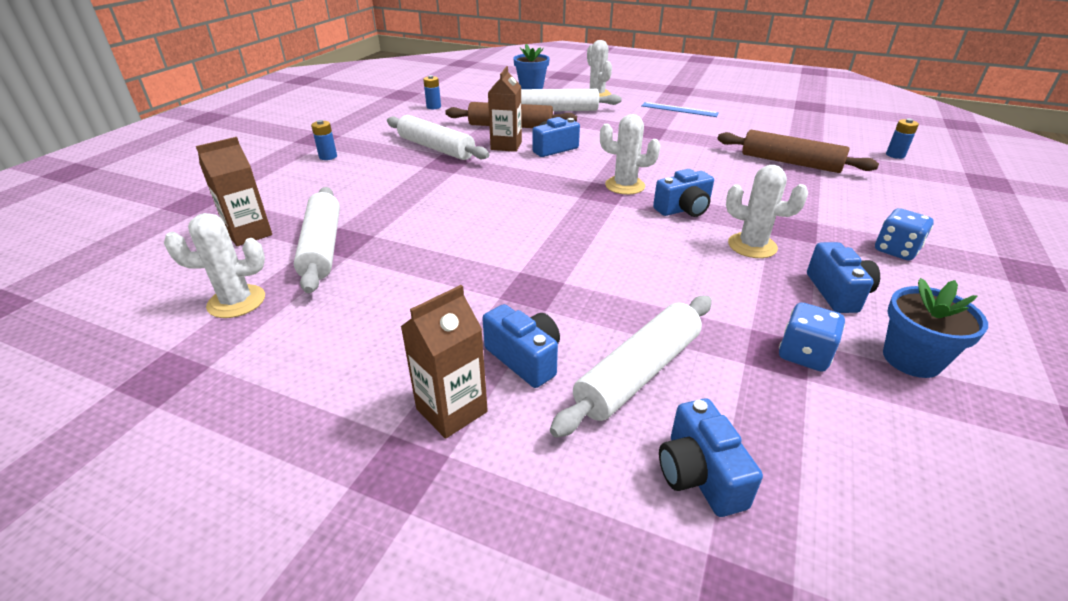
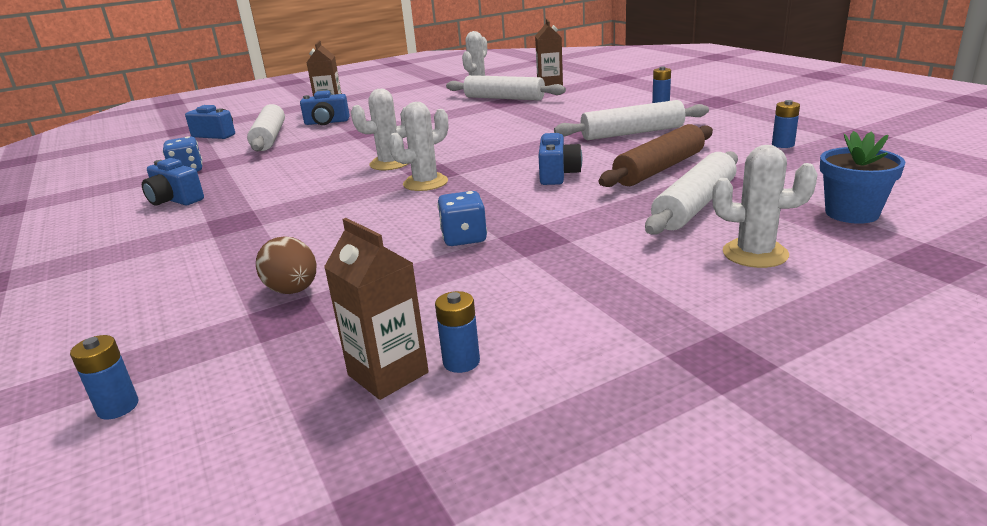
camera: 130 degrees right, 10 degrees down
(506, 145) = (598, 158): brown carton -> brown carton (388, 374)
(679, 109) = (589, 300): blue ruler -> none
(683, 209) = (346, 192): blue camera -> none
(751, 116) = (461, 362): none -> blue battery
(752, 246) = (260, 196): white cactus -> white cactus (390, 163)
(790, 162) = (293, 290): brown rolling pin -> brown egg
(896, 250) = (125, 246): blue dice -> blue dice (464, 238)
(911, 359) = (118, 193): blue flower pot -> none

